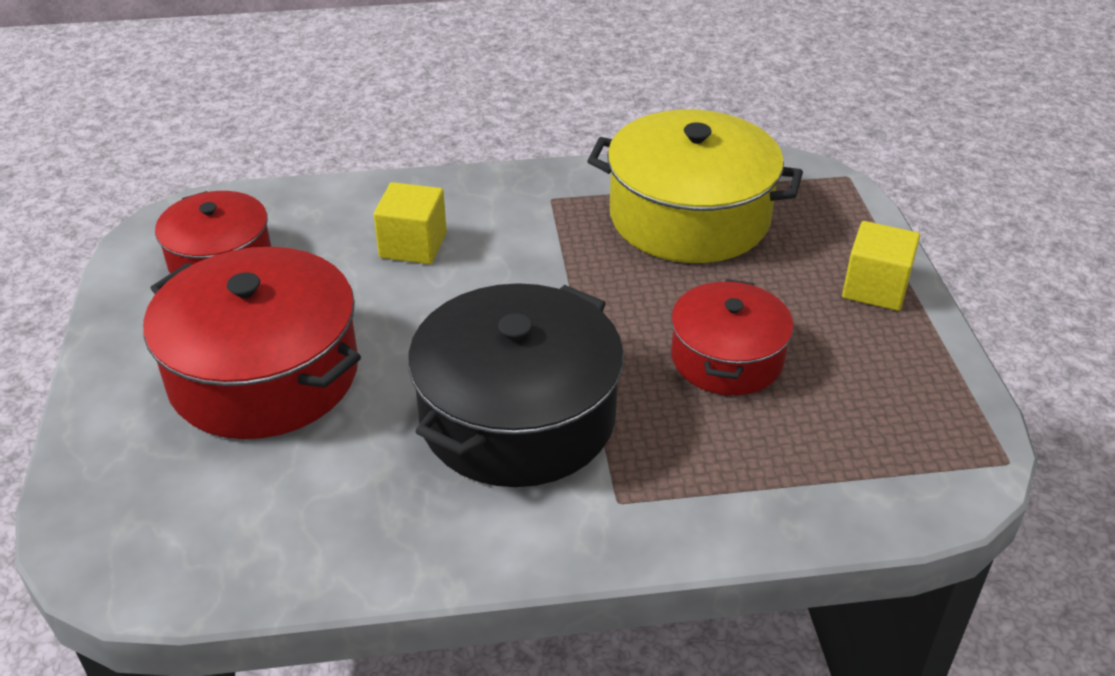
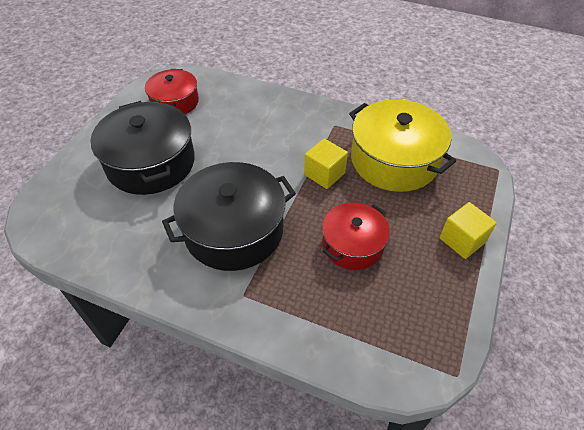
camera: 30 degrees right, 10 degrees up
(264, 374) = (151, 163): red pot -> black pot
(413, 245) = (255, 125): yellow cube -> yellow cube (324, 174)

